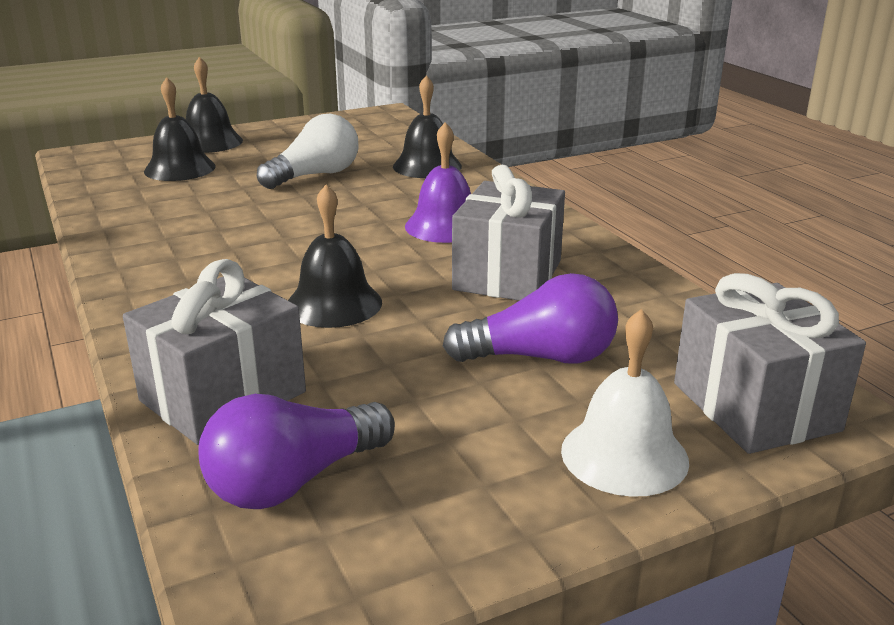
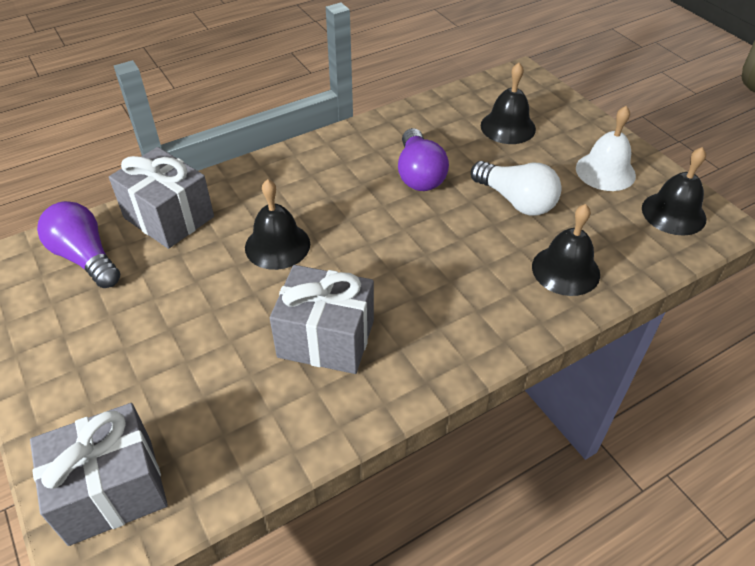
camera: 85 degrees right, 20 degrees up
(210, 142) = (576, 129): black bell -> black bell (673, 213)
(445, 226) = (420, 293): purple bell -> none
(541, 357) = (195, 360): purple light bulb -> purple light bulb (419, 174)
(624, 455) = (73, 402): white bell -> white bell (605, 171)

